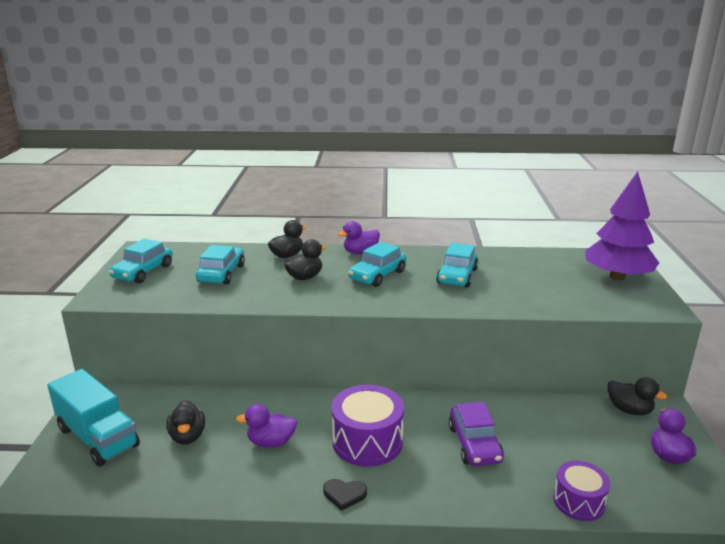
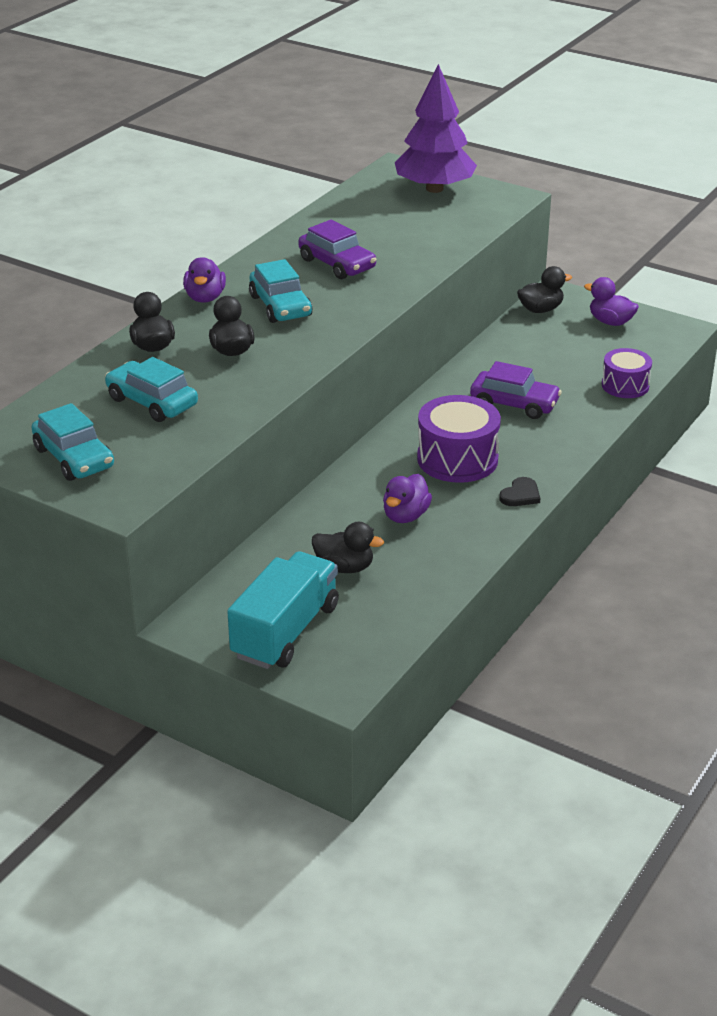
camera: 60 degrees left, 10 degrees up
(98, 437) = (285, 631): turquoise truck -> turquoise truck turned 45 degrees counterclockwise
(457, 276) = (337, 264): turquoise car -> purple car

